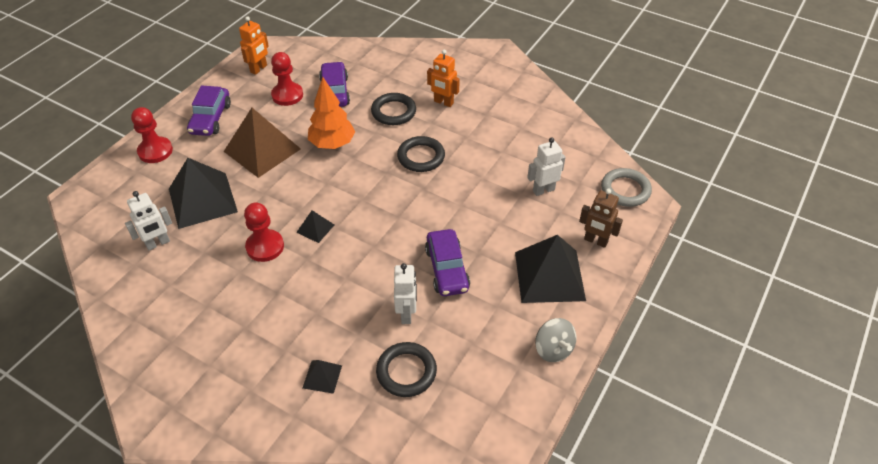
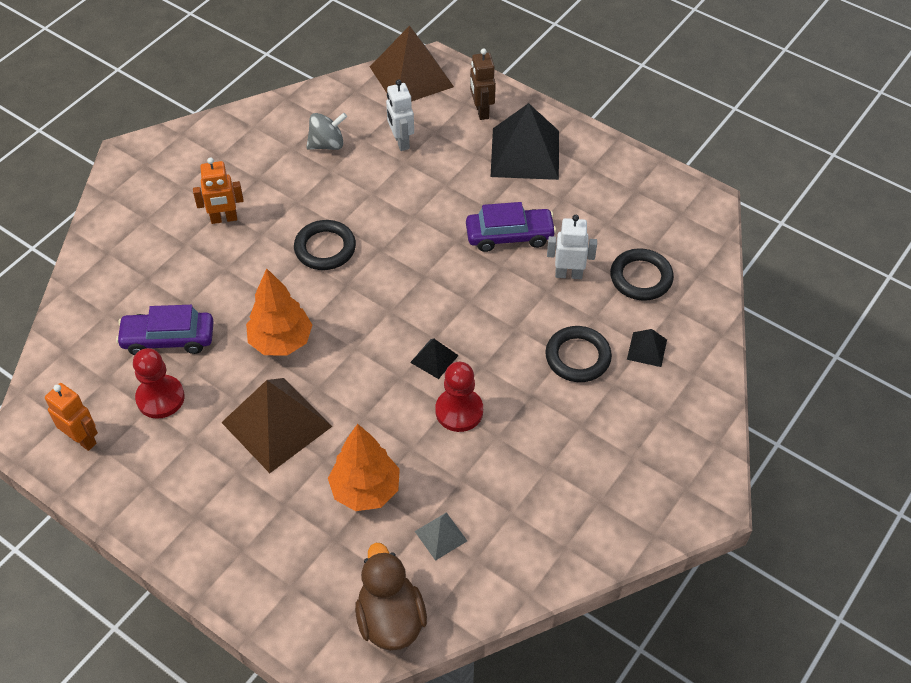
camera: 85 degrees left, 5 degrees up
(100, 222) = (390, 619): none -> brown duck
(155, 151) = (251, 566): red pawn -> none
(158, 243) = (441, 536): white robot -> grey pyramid
(203, 200) = (365, 490): black pyramid -> orange tree
(211, 118) = (191, 496): purple car -> none
(393, 112) = (230, 272): black ring -> black ring (577, 357)
(443, 102) = (224, 219): orange robot -> orange robot turned 45 degrees clockwise
(553, 349) = (616, 162): grey spinning top -> grey spinning top (327, 144)
(595, 241) = (481, 111): brown robot -> brown robot turned 135 degrees clockwise
(625, 190) = (411, 76): grey ring -> brown pyramid

